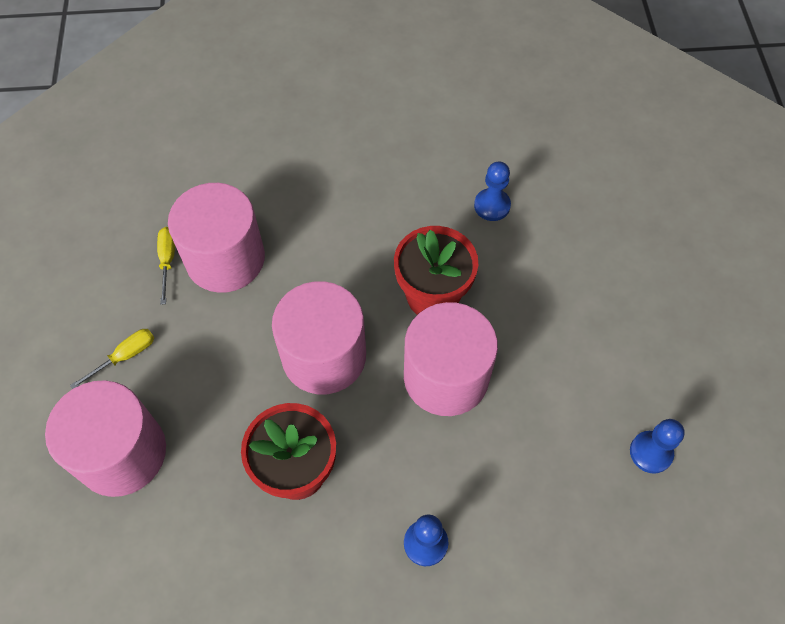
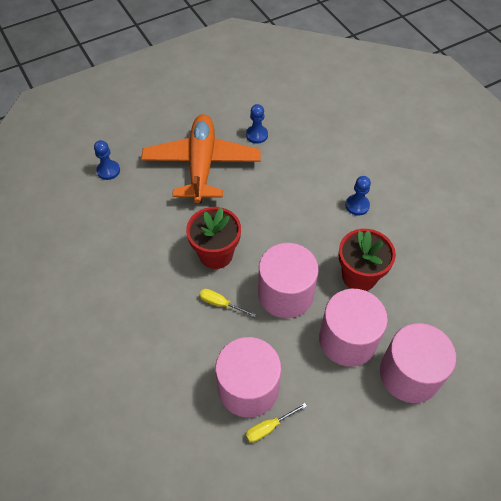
camera: 115 degrees left, 5 degrees down
(125, 356) = (352, 411): yellow screwdriver -> yellow screwdriver (221, 304)
(446, 377) = (264, 229): pink cylinder -> pink cylinder (347, 339)
(492, 206) = (133, 247): blue pawn -> blue pawn (108, 171)
(612, 340) = (202, 164): none -> orange plane

